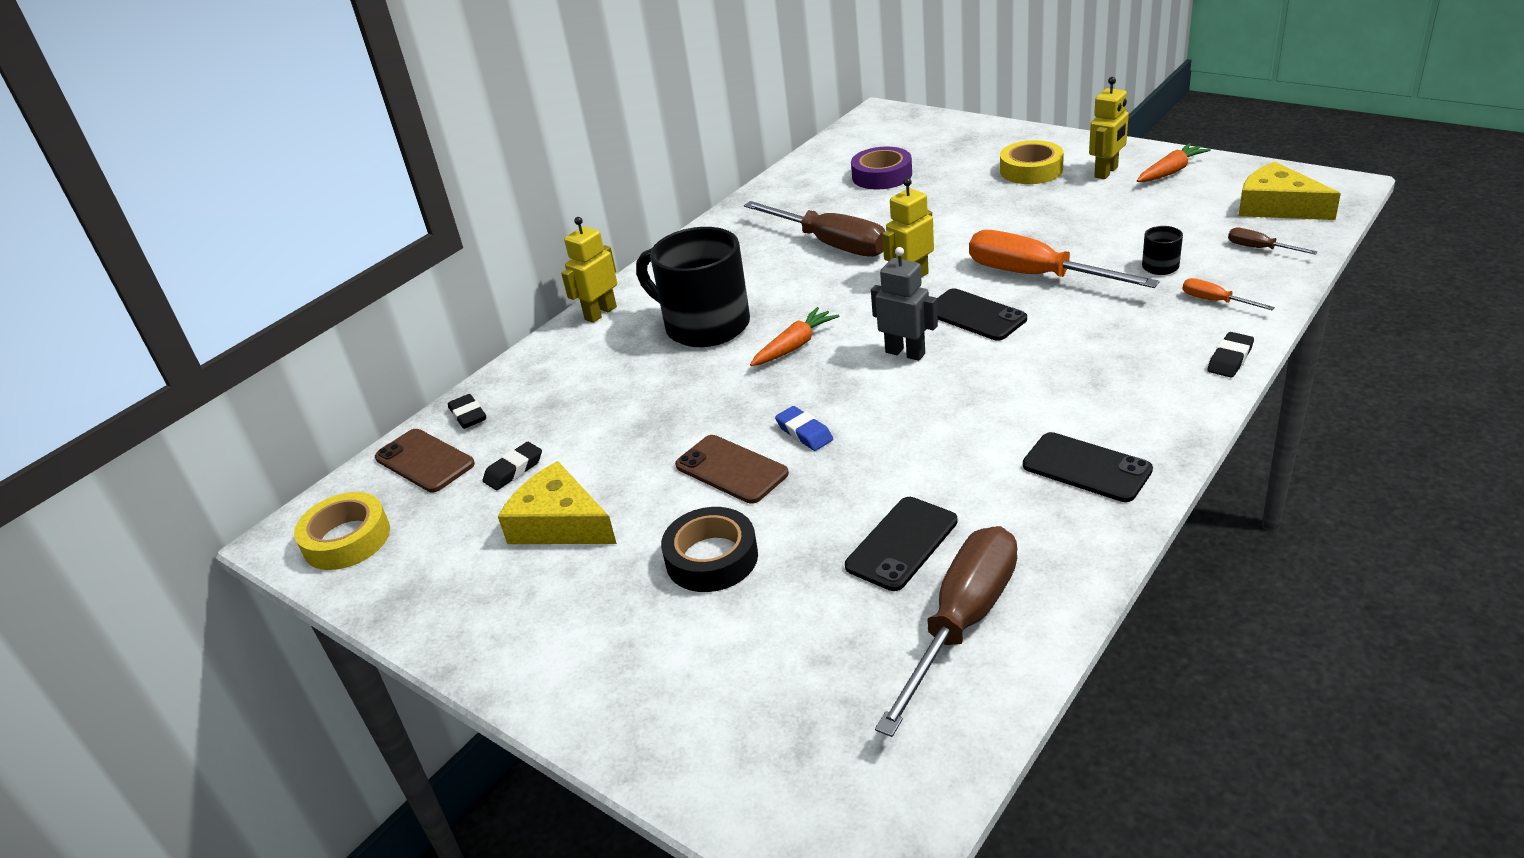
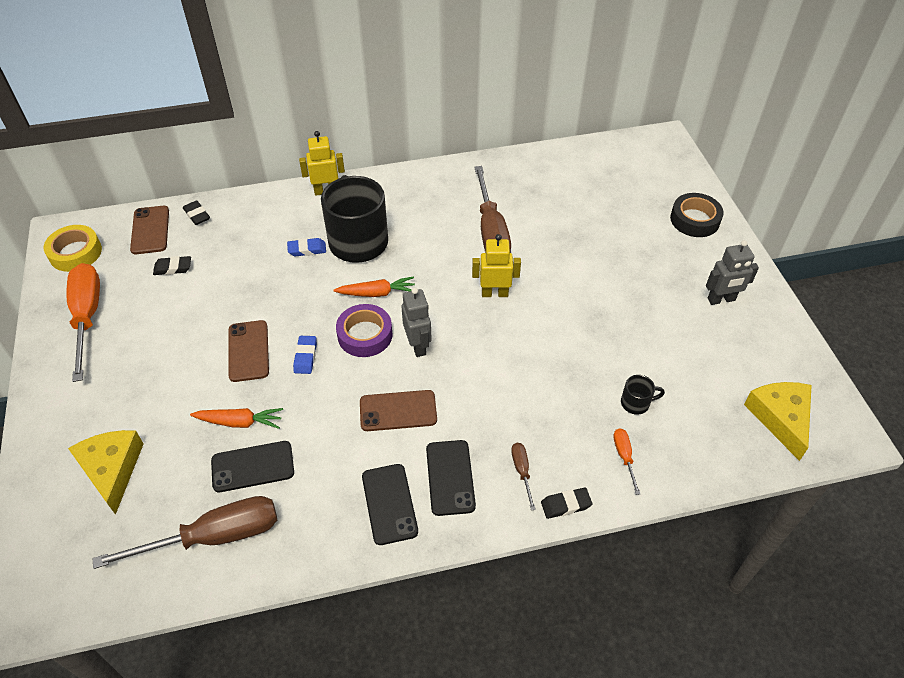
camera: 35 degrees right, 15 degrees up
(468, 415) = (197, 215): black eraser -> black eraser turned 45 degrees counterclockwise
(560, 523) = (151, 318): yellow cheese -> yellow cheese (112, 470)
(658, 362) = (307, 249): none -> blue eraser
(711, 558) = (176, 397): black tape -> black tape (694, 220)
(882, 175) = (591, 196): purple tape -> purple tape (365, 335)
(971, 405) = (398, 411): none -> brown phone
(975, 315) = (486, 350): black phone -> black phone (450, 477)
(1031, 170) = (679, 261): yellow tape -> none
(1037, 276) = (559, 349): orange screwdriver -> orange screwdriver (87, 317)
(1106, 172) = (721, 300): yellow robot -> grey robot
(1171, 172) = (761, 332): orange carrot -> orange carrot (240, 422)
(1260, 248) = (714, 441): brown screwdriver -> brown screwdriver (522, 471)

